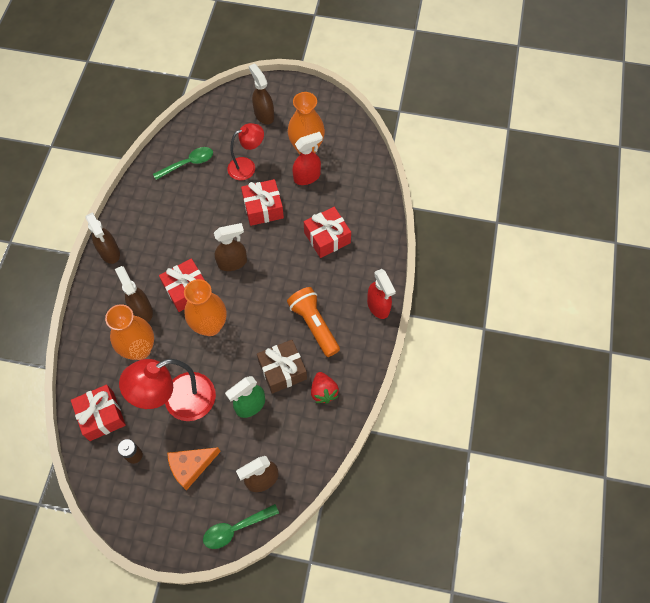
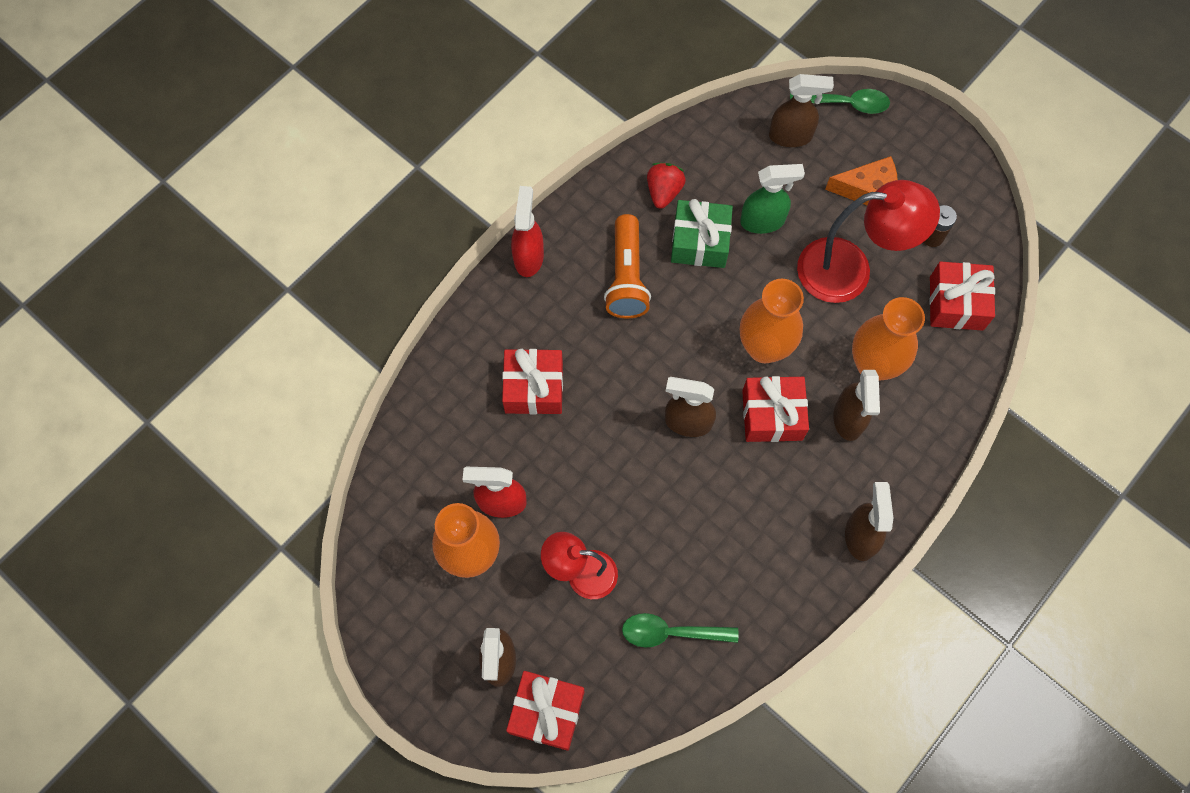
camera: 150 degrees left, 5 degrees up
(263, 208) = (597, 485): red gift -> red gift (547, 712)
(282, 370) = (700, 242): brown gift -> green gift

